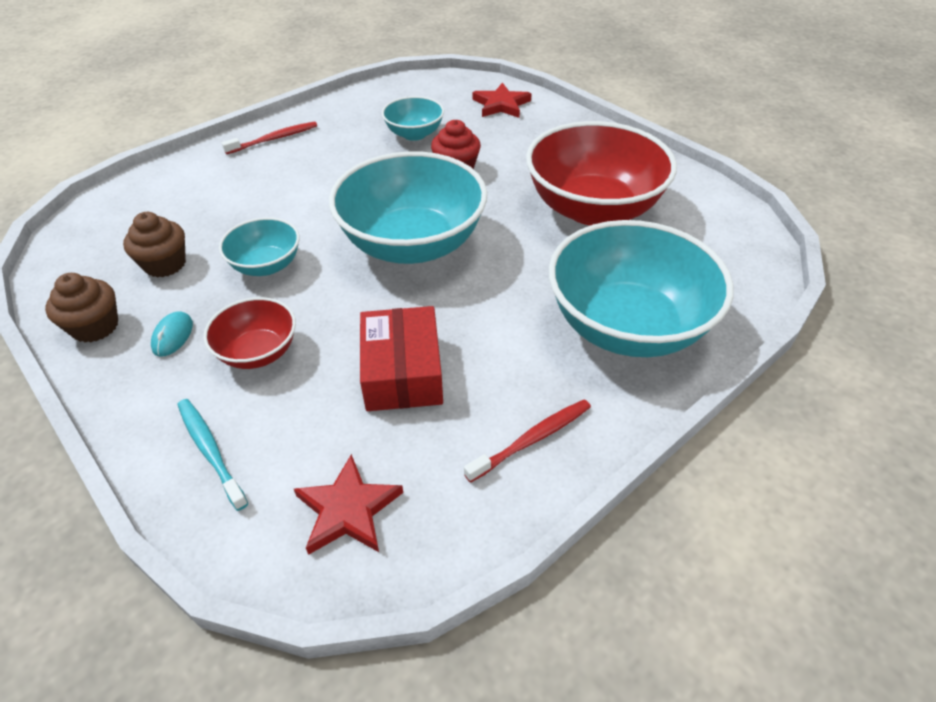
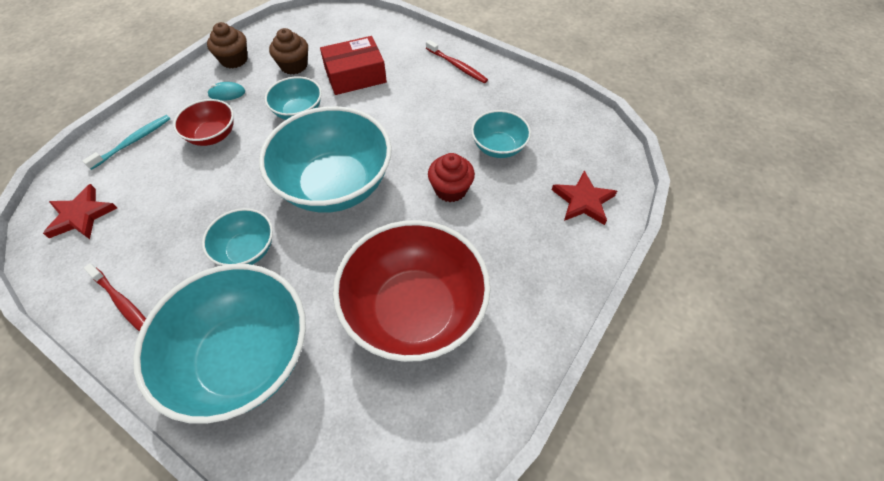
camera: 75 degrees right, 10 degrees up
(402, 372) = (192, 213): red box -> red box (355, 75)
(483, 320) = (246, 250): none -> turquoise bowl

